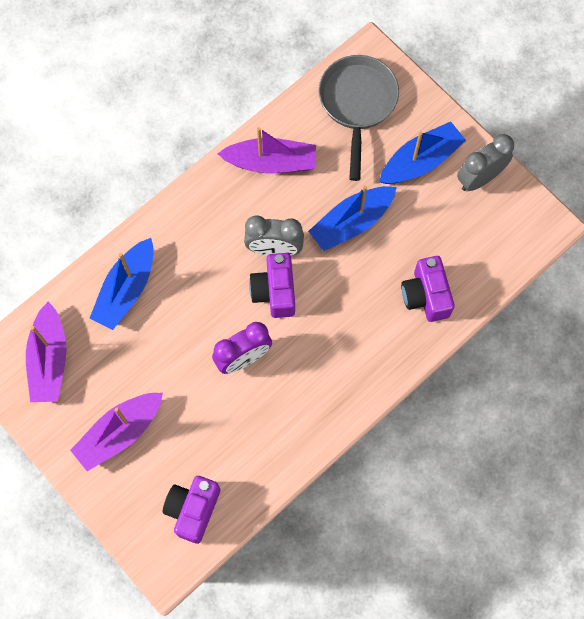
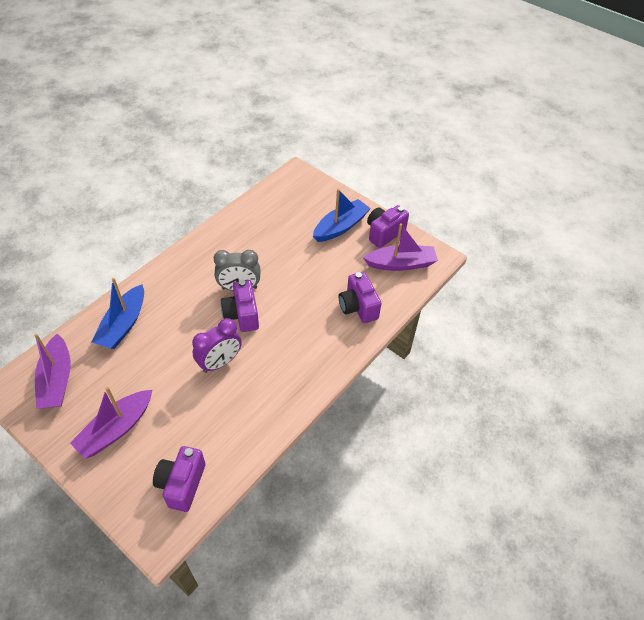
camera: 10 degrees left, 20 degrees down
(271, 162) = (233, 236): purple boat -> purple boat (401, 264)
(351, 223) = (296, 267): blue boat -> none
(357, 104) = (291, 199): grey pan -> none
(479, 178) = (384, 233): grey clock -> purple camera

